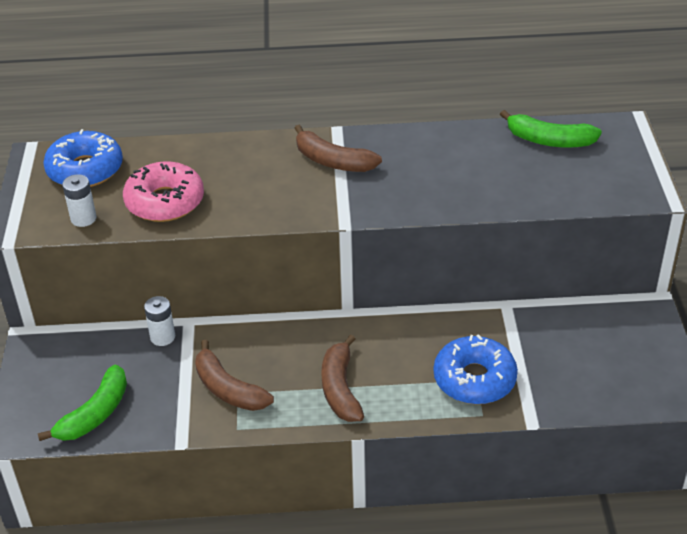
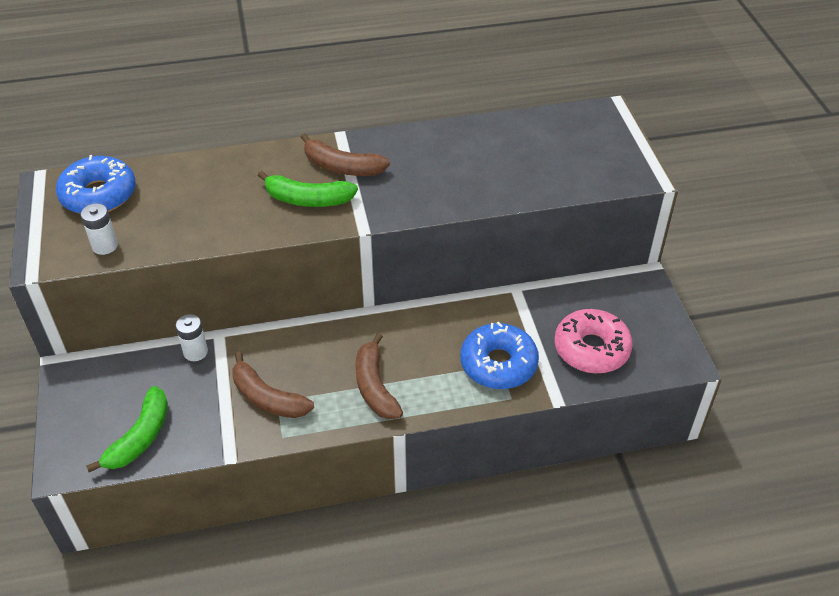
camera: 10 degrees left, 5 degrees up
(165, 202) = (184, 221): pink donut -> pink donut (591, 349)
(549, 141) = (541, 131): green banana -> green banana (308, 199)

